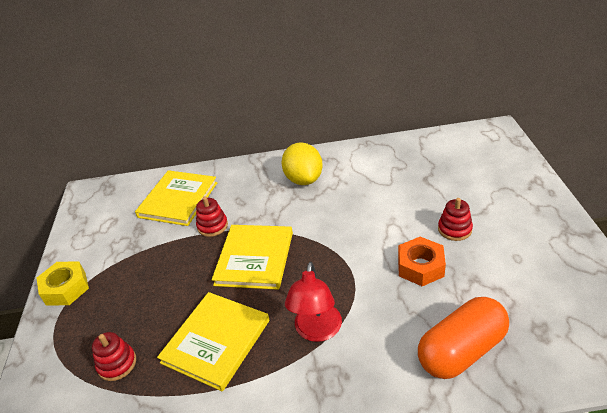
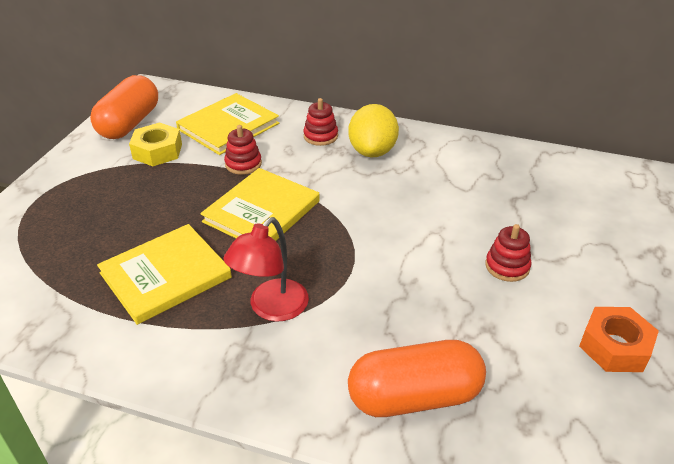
camera: 20 degrees right, 0 degrees up
(66, 288) = (67, 171): yellow nut -> yellow nut (157, 151)
(92, 227) = (129, 124): none -> orange capsule
(117, 364) = (62, 257): red stacking toy -> red stacking toy (320, 136)
(420, 266) = (435, 290): orange nut -> orange nut (614, 346)

